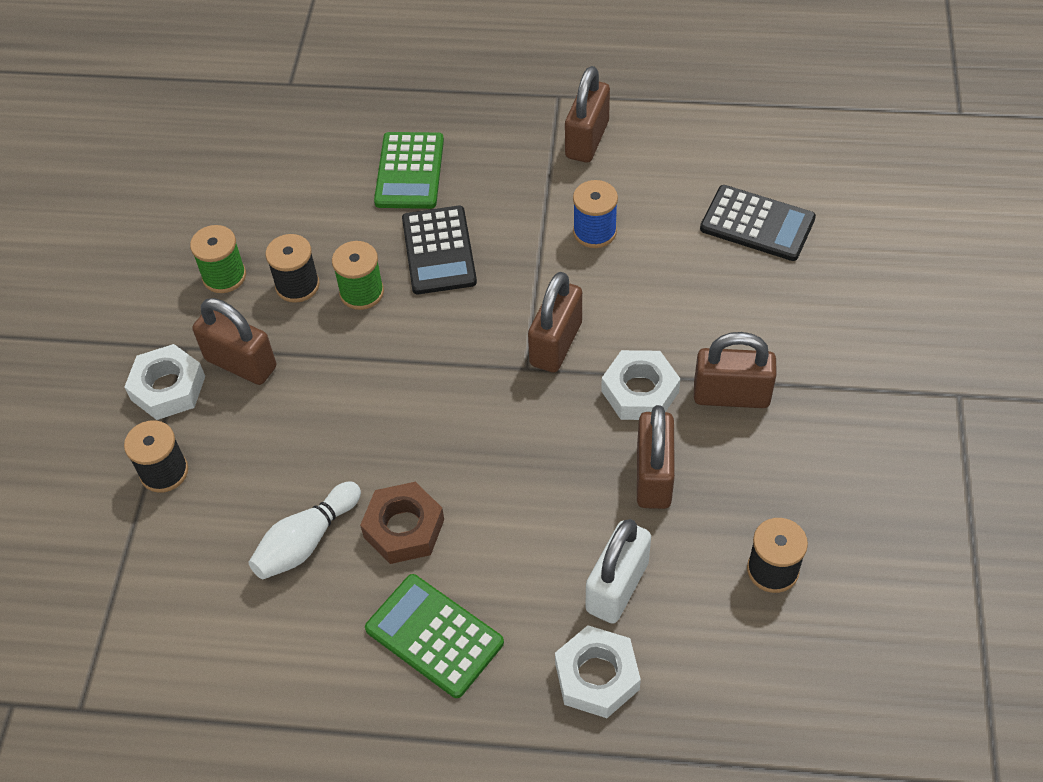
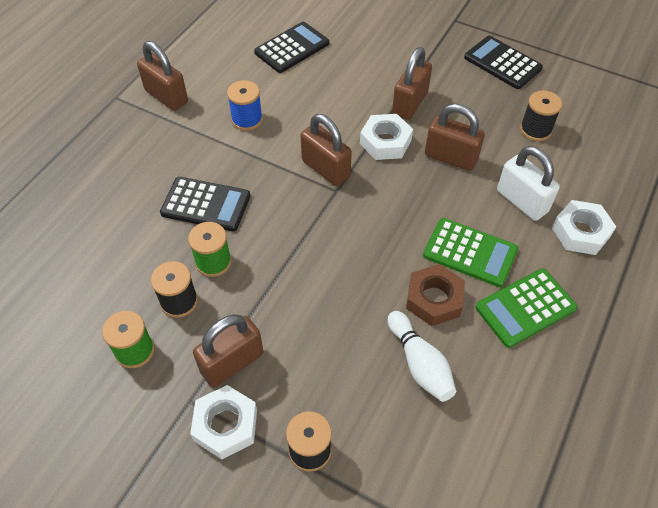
camera: 70 degrees left, 0 degrees up
(410, 171) = (119, 198): green calculator -> green calculator (470, 252)
(897, 487) = (502, 63): none -> black calculator

